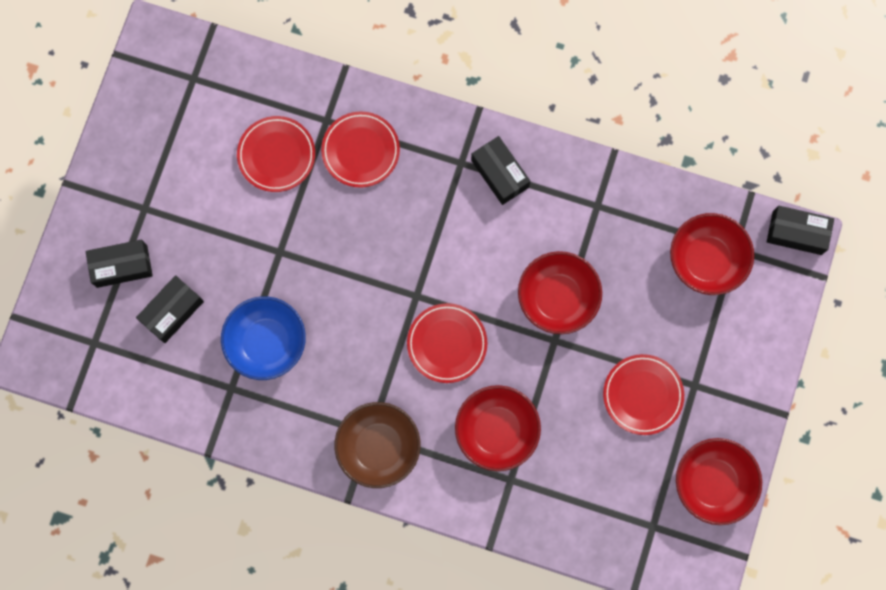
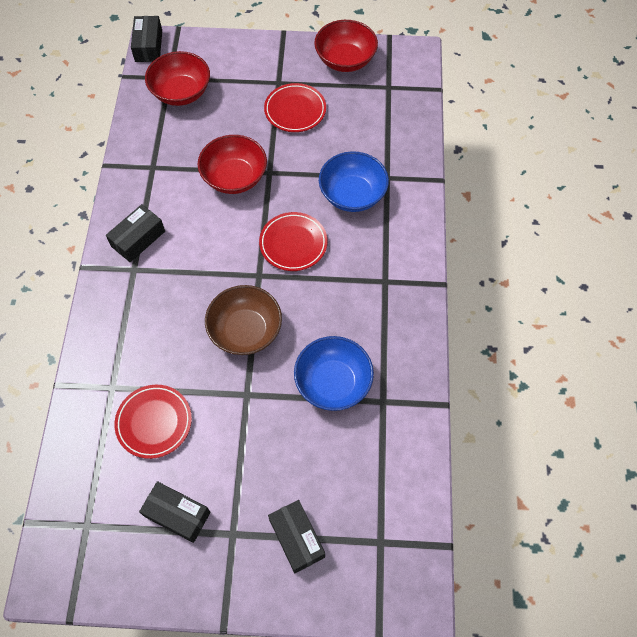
camera: 105 degrees left, 15 degrees down
(172, 311) = (328, 475): black box -> black box (177, 514)
(360, 151) = (137, 351): red plate -> none
(378, 447) = (394, 272): brown bowl -> brown bowl (245, 331)
(496, 430) = (352, 194): red bowl -> blue bowl

